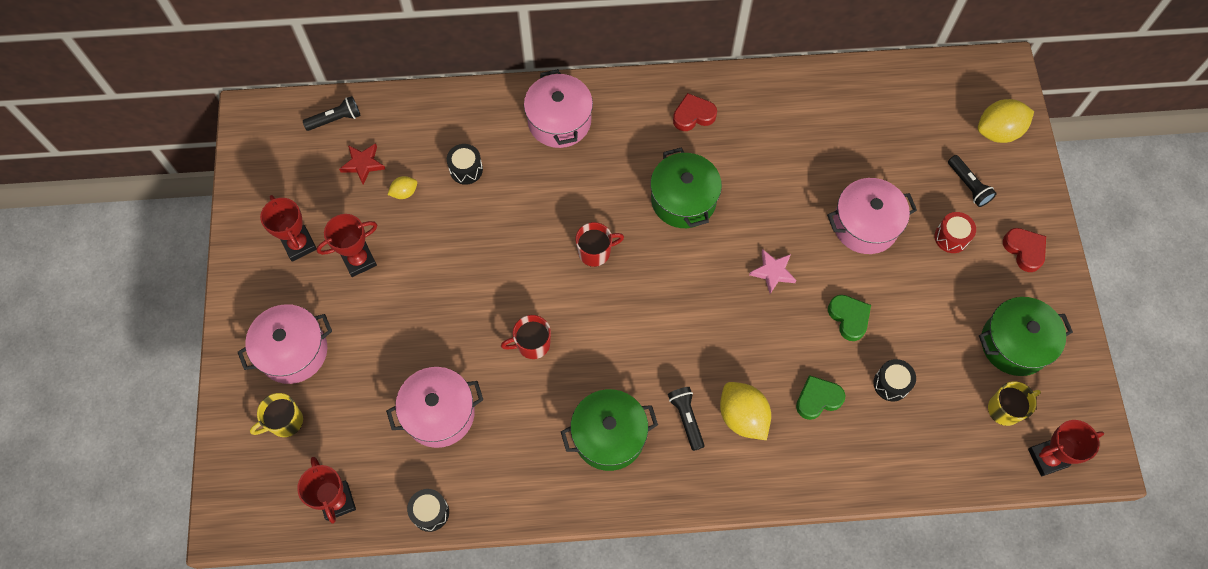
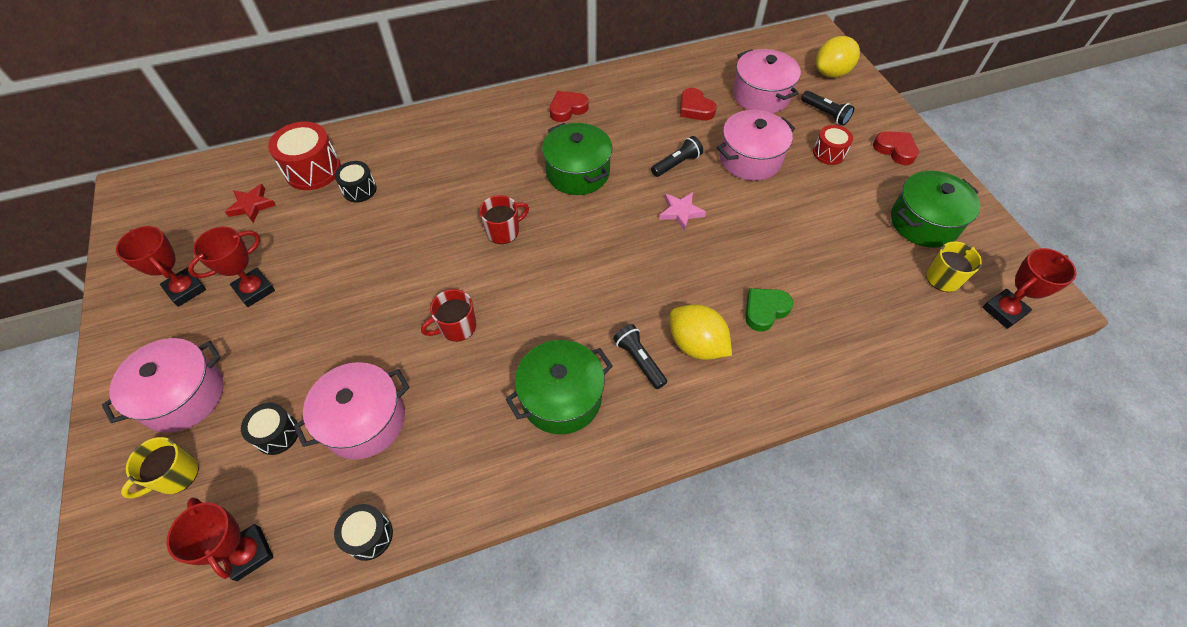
camera: 15 degrees left, 10 degrees down
(335, 119) = (219, 175): black flashlight -> black flashlight (676, 164)
(404, 192) = (298, 221): yellow lemon -> none
(424, 134) = (313, 170): none -> red drum
(559, 121) = (444, 135): pink pot -> pink pot (761, 95)
(829, 146) = (695, 108): none -> red heart
(849, 318) = (766, 234): green heart -> none
(891, 384) = (829, 281): black drum -> black drum (277, 434)

